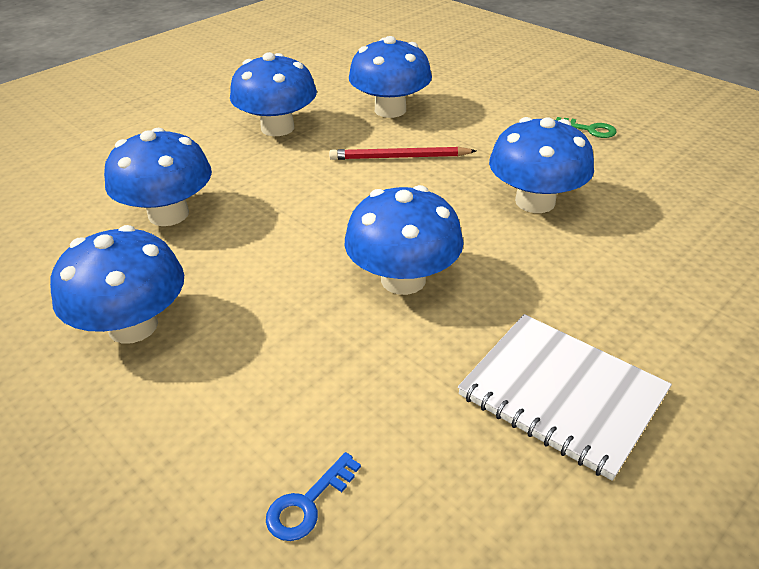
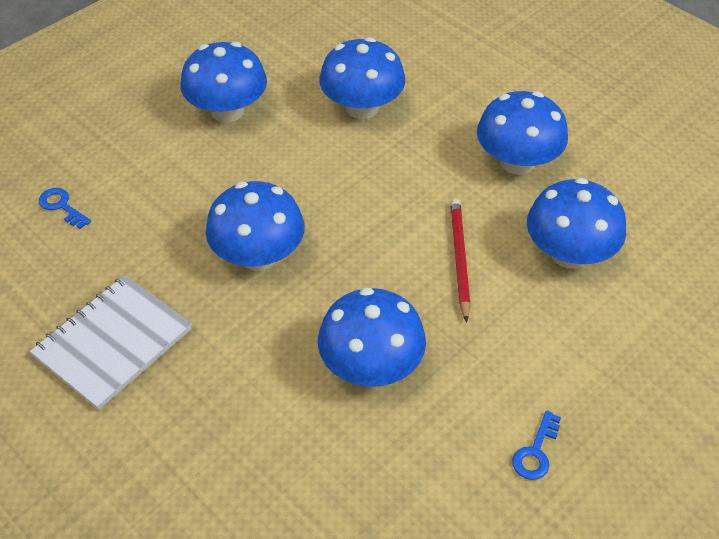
camera: 90 degrees right, 10 degrees up
(589, 129) = (536, 452): green key -> blue key

